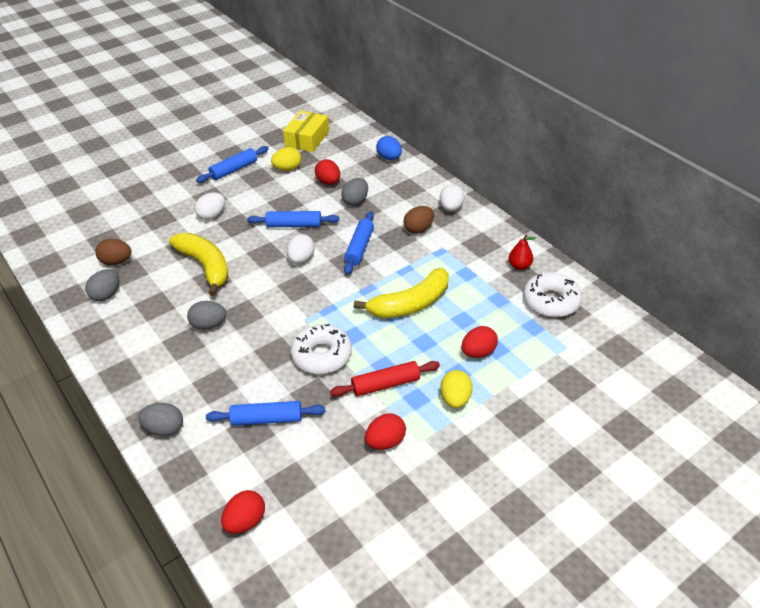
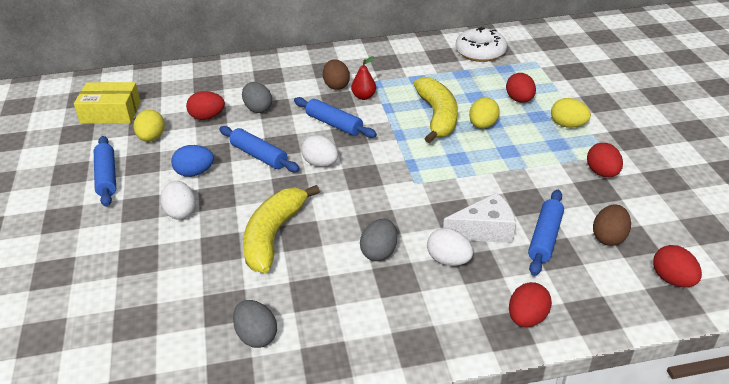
camera: 65 degrees left, 5 degrees down
(116, 262) = (194, 316): brown egg -> brown egg (608, 237)
(164, 429) = (527, 318): grey egg -> red egg
(205, 266) = (273, 236): yellow banana -> yellow banana turned 60 degrees counterclockwise
(260, 378) = (484, 230): none -> white cheese
(294, 225) = (259, 156): blue rolling pin -> blue rolling pin turned 75 degrees counterclockwise
(307, 139) = (111, 112): yellow box -> yellow box turned 45 degrees counterclockwise
(321, 355) = (475, 183): white donut -> none
(385, 384) = (533, 156): red rolling pin -> none
(389, 158) = (208, 73): blue egg -> blue egg (194, 173)
(415, 337) = (482, 125): none -> yellow egg
(451, 208) = (321, 62): white egg -> white egg (448, 260)
(519, 266) = (428, 53): red pear -> red pear (363, 97)

